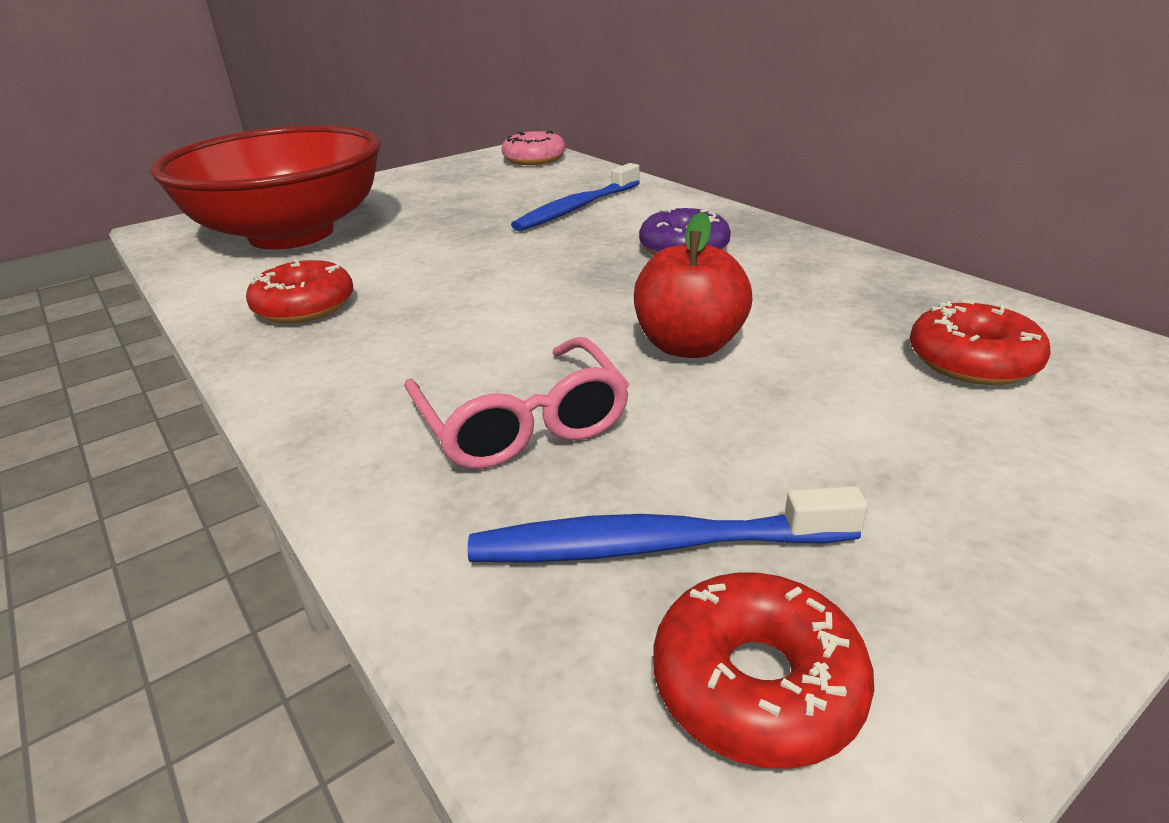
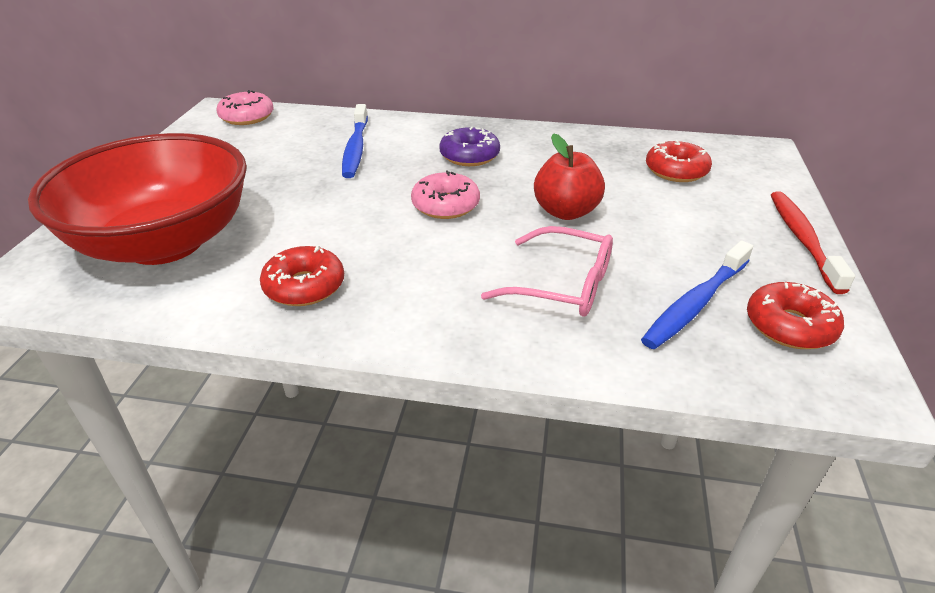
camera: 45 degrees left, 5 degrees up
(561, 287) = (445, 205): none -> pink donut
(1067, 568) = (802, 239): none -> red toothbrush

